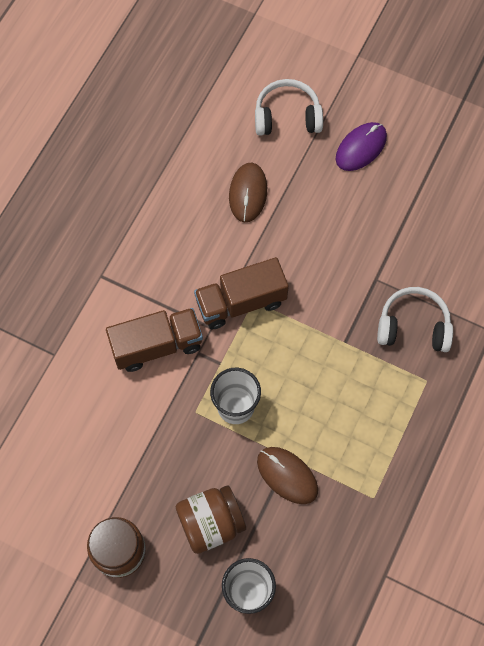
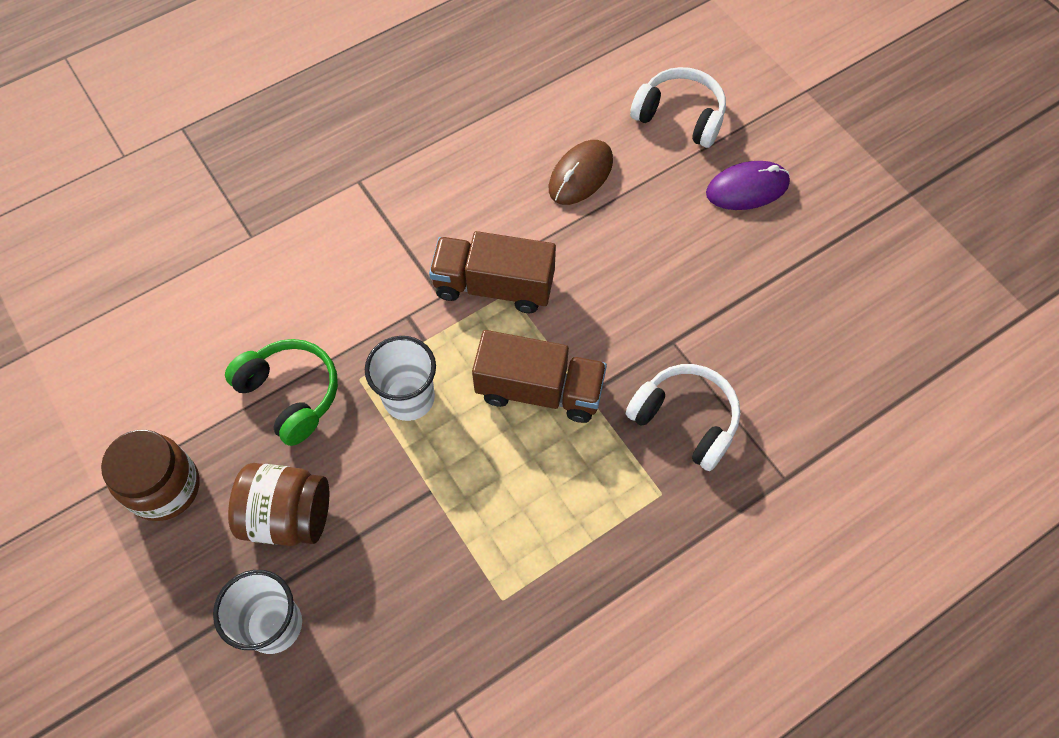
camera: 30 degrees right, 5 degrees down
(157, 345) = (367, 284): brown truck -> brown truck (539, 390)
(158, 446) = (290, 394): none -> green headphones
(287, 475) = (414, 512): brown mouse -> none

